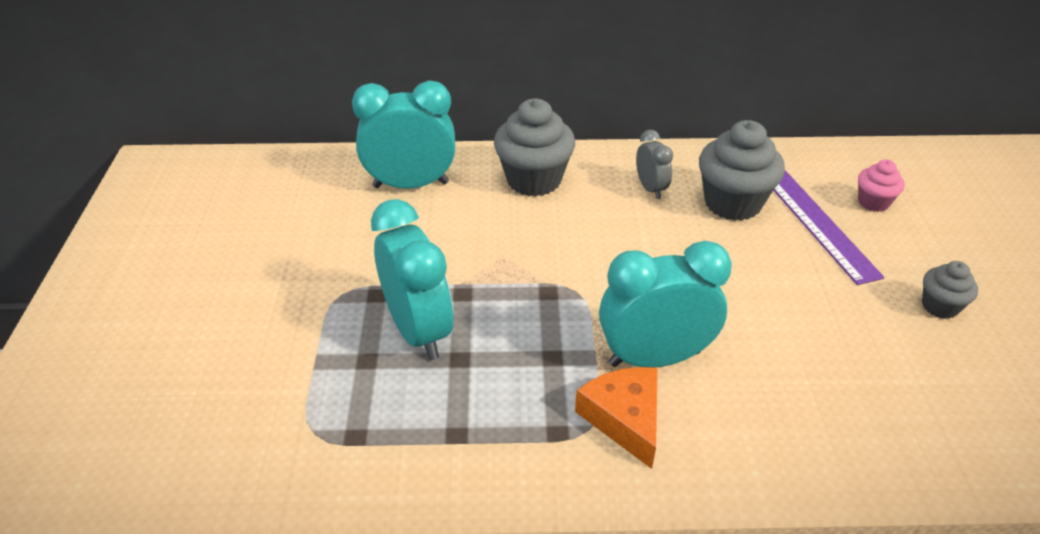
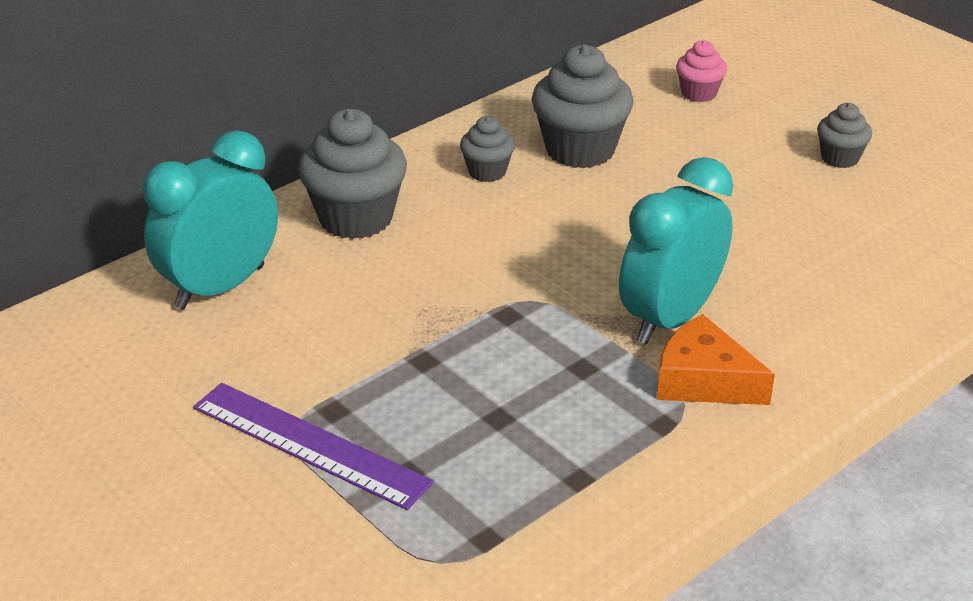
camera: 40 degrees left, 5 degrees down
(418, 331) = (423, 417): turquoise clock -> none
(650, 189) = (487, 172): grey clock -> grey cupcake
(818, 224) = (674, 134): purple ruler -> purple ruler (310, 444)

